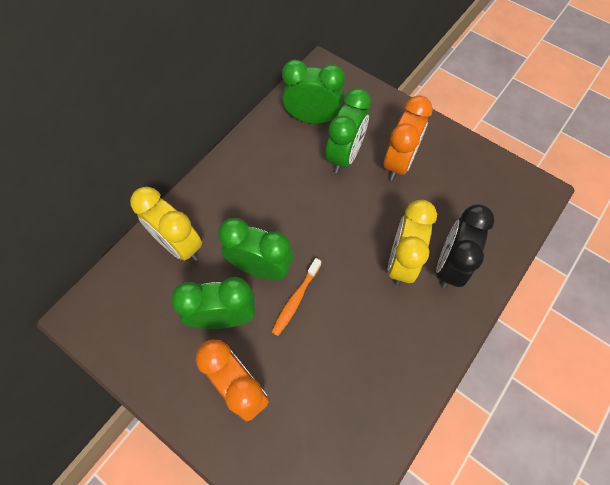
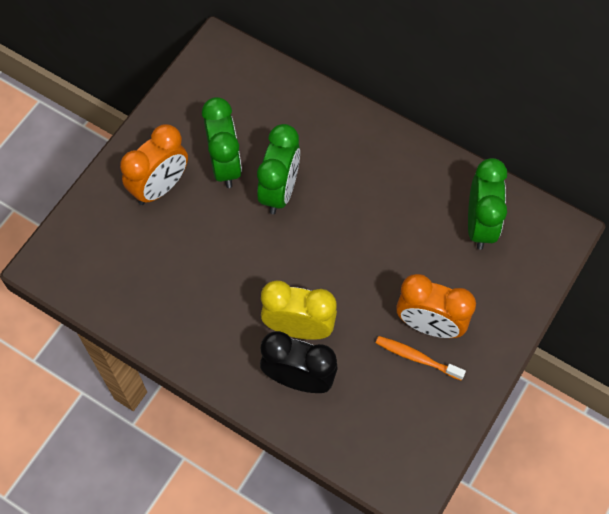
camera: 85 degrees right, 0 degrees up
(179, 244) = (298, 114): yellow clock -> none
(295, 300) = (247, 226): orange toothbrush -> orange toothbrush (416, 357)
(344, 156) = (430, 264): green clock -> none

